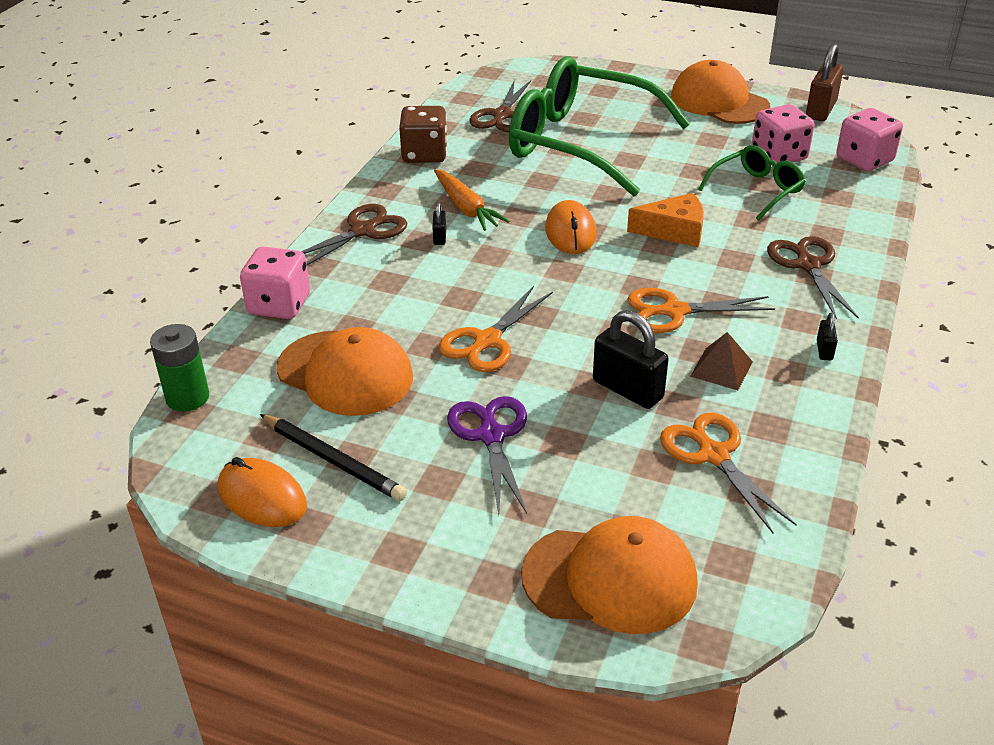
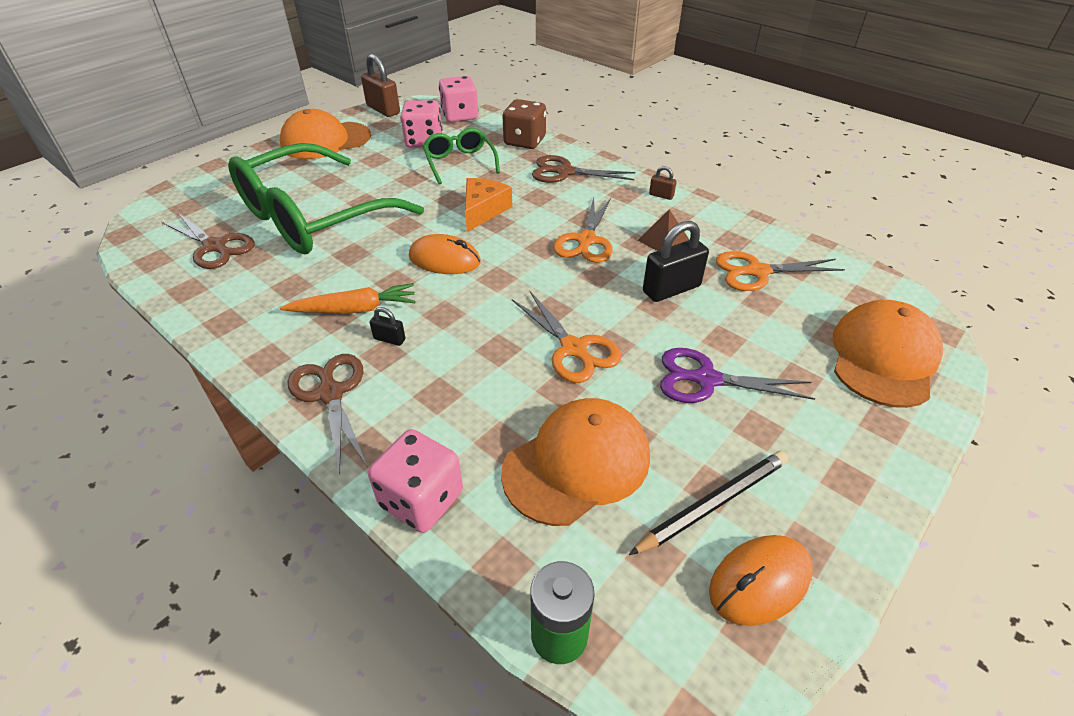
camera: 70 degrees left, 5 degrees up
(424, 154) = (229, 313): brown dice -> brown dice (524, 141)
(824, 350) = (661, 195): black padlock -> brown padlock

